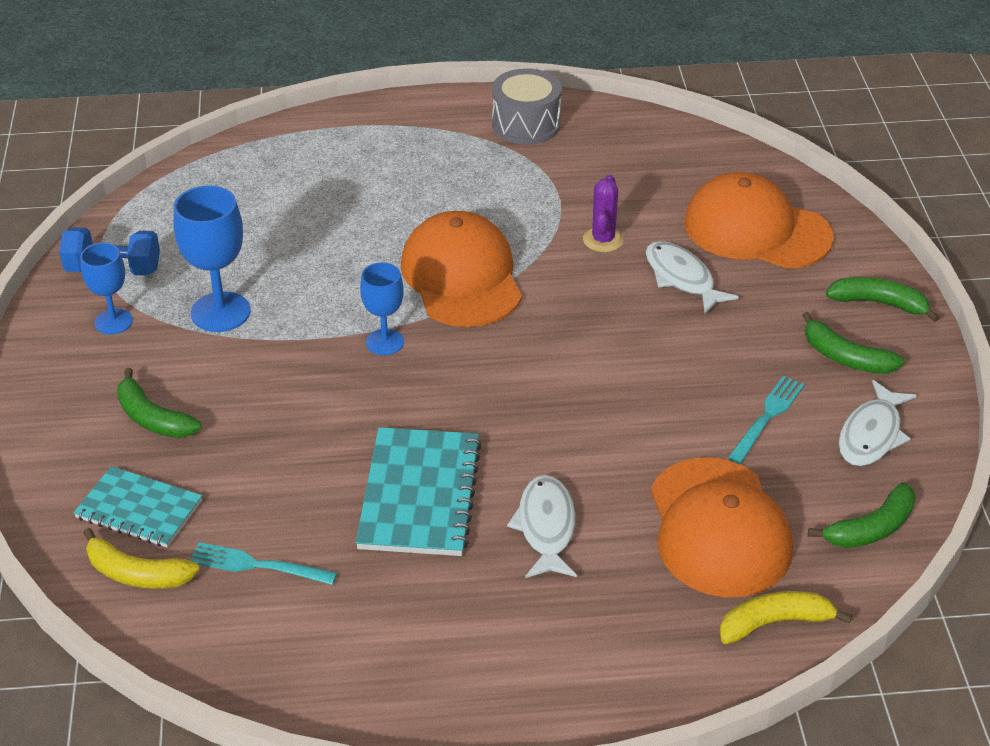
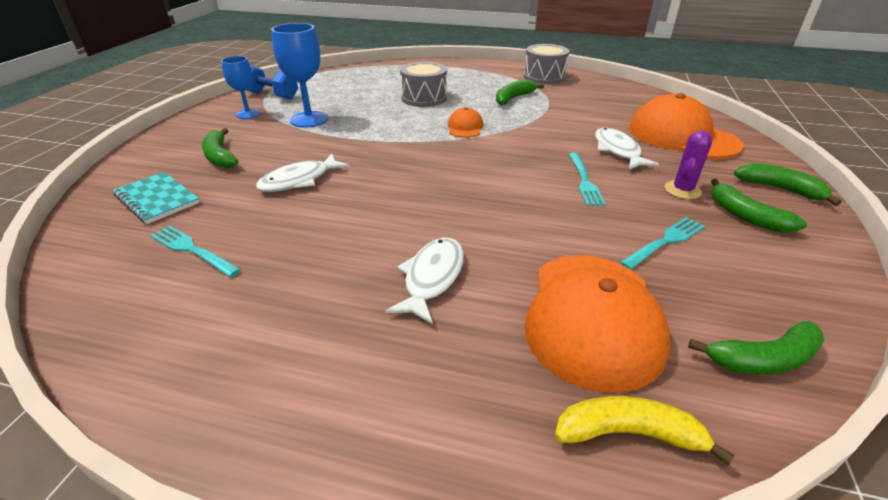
camera: 20 degrees right, 5 degrees down
(137, 574) = (110, 235): yellow banana -> none
(365, 221) = (424, 98): none -> grey drum
(385, 342) = (393, 147): blue goblet -> none
(419, 495) = (348, 232): turquoise notebook -> none
(462, 277) = (465, 127): orange cap -> orange cap, size x0.47
(501, 192) = (513, 98): none -> green banana
(603, 240) = (568, 125): purple cactus -> purple cactus (682, 190)
(657, 345) = (584, 181): none -> turquoise fork
(871, 434) = (768, 275): white fish -> white fish (299, 180)

